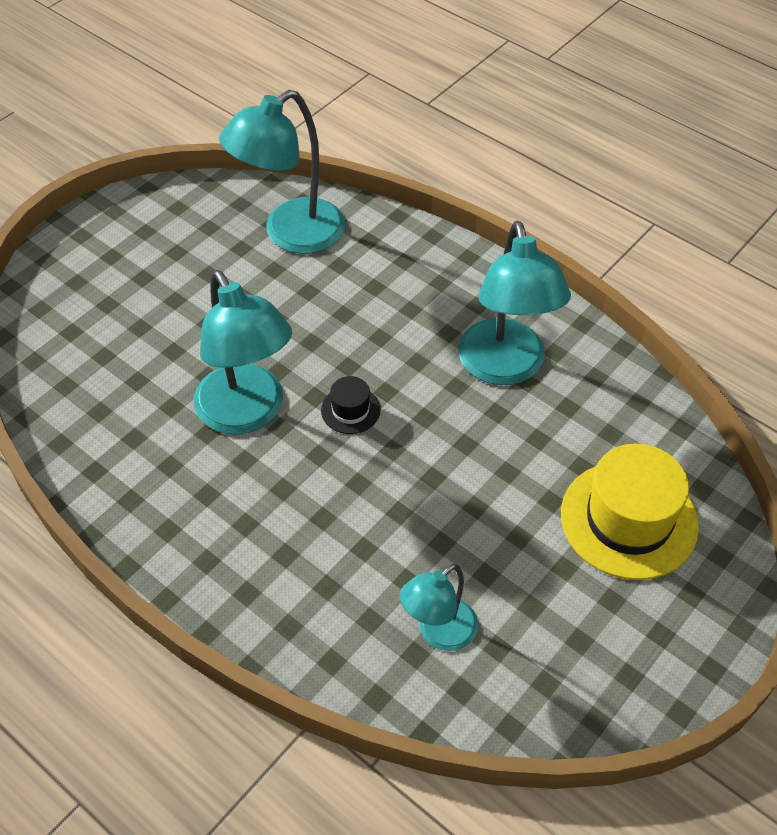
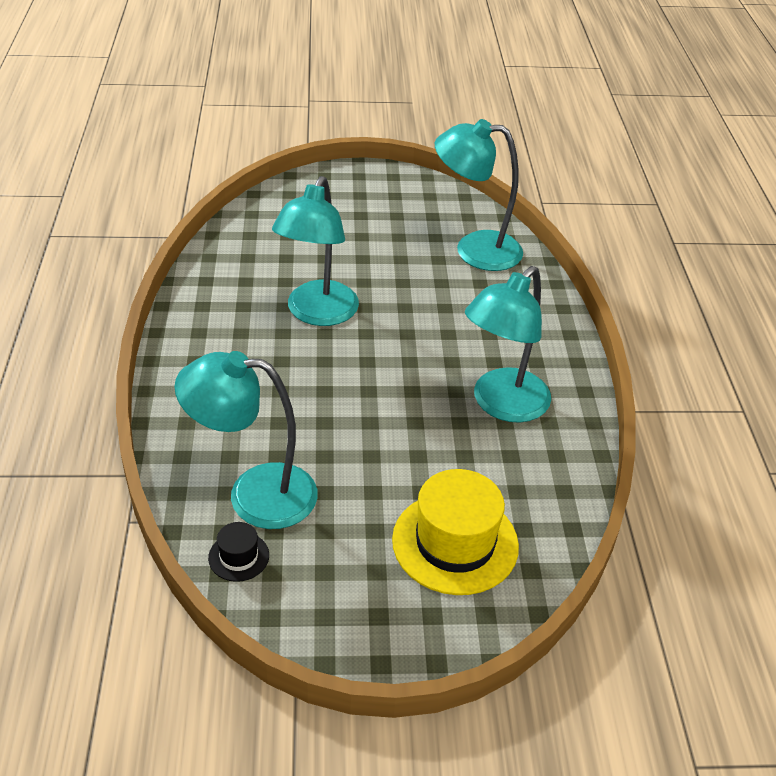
camera: 45 degrees right, 10 degrees down
(350, 410) = (375, 354): black hat -> black hat (238, 556)
(438, 633) = (254, 494): turquoise lamp -> turquoise lamp, size x1.74

